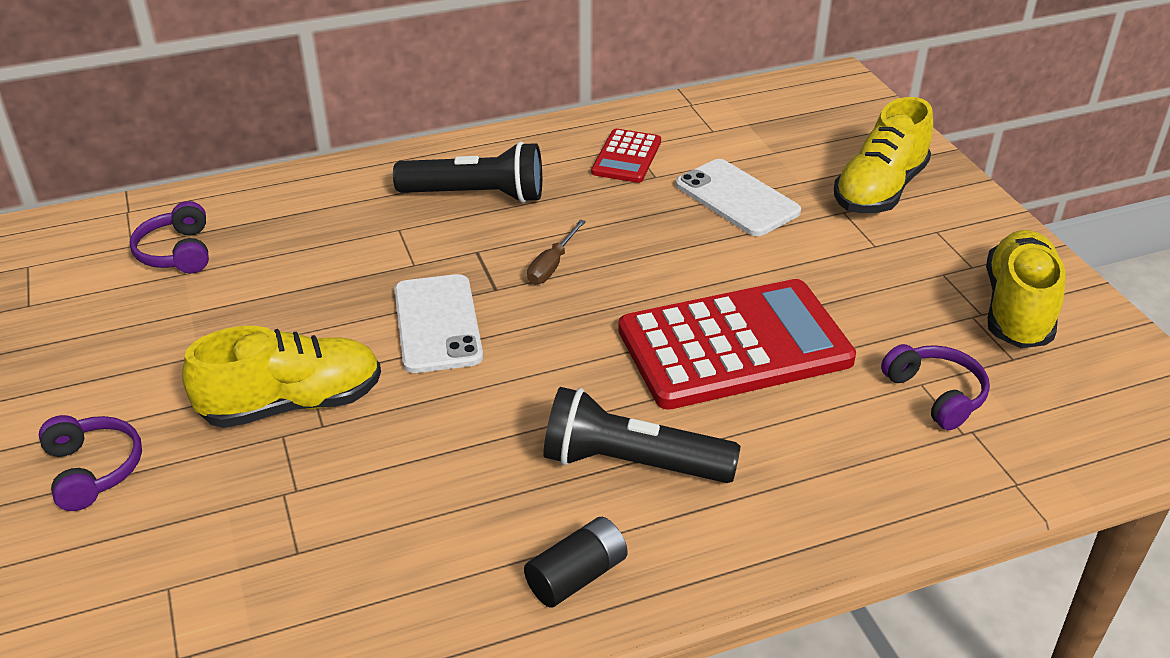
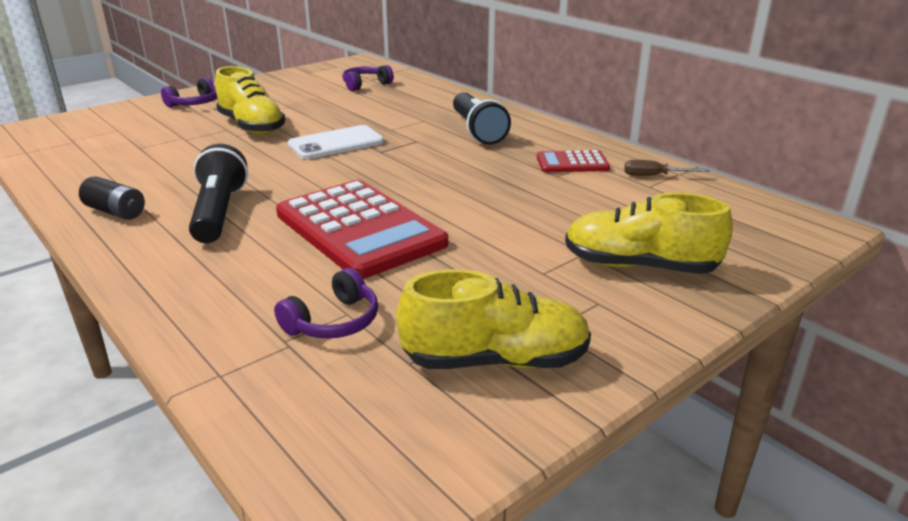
camera: 70 degrees right, 10 degrees down
(552, 265) = (416, 161): brown screwdriver -> brown screwdriver (654, 176)
(737, 198) = (557, 207): white phone -> none

